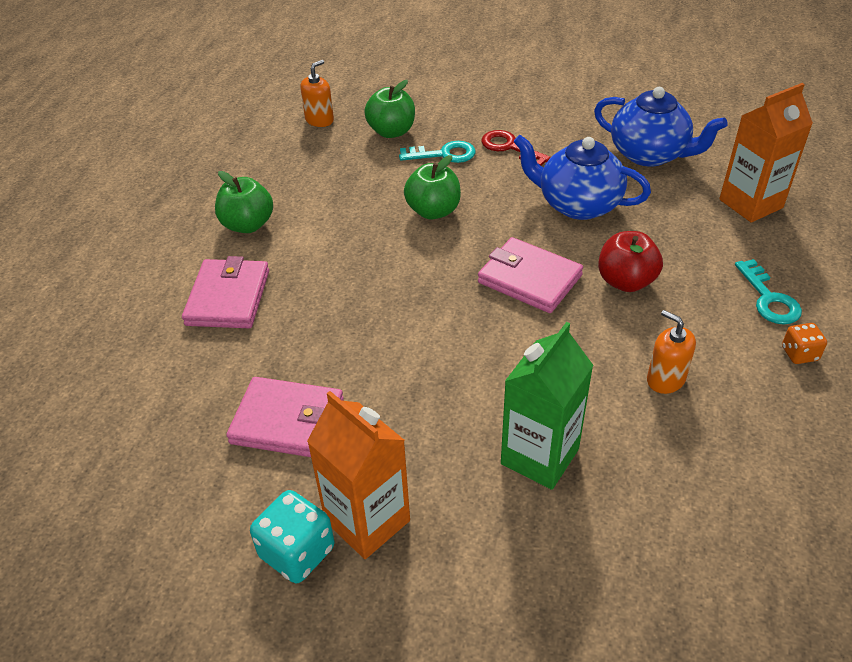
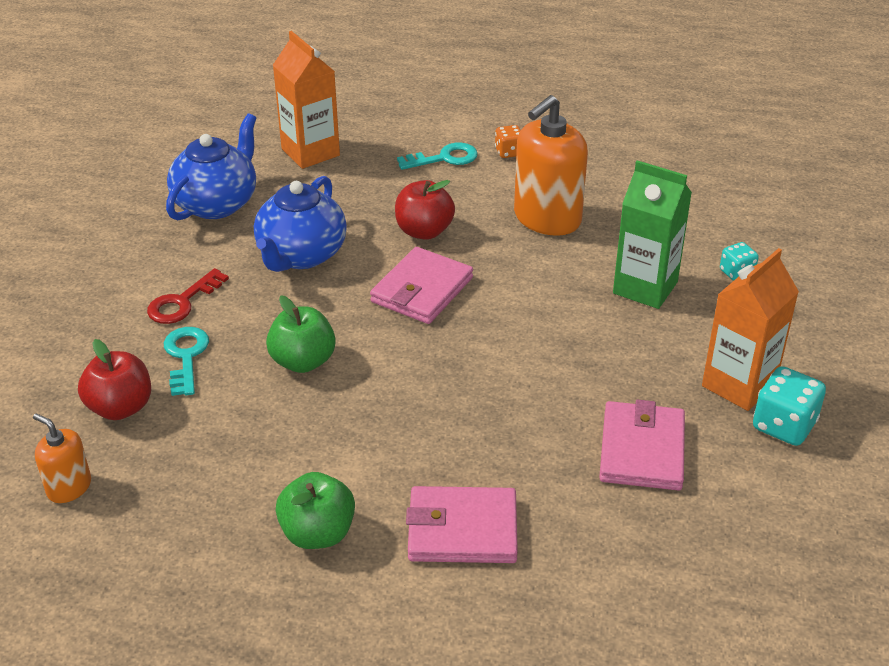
camera: 95 degrees left, 5 degrees down
(391, 131) = (120, 407): green apple -> red apple
(574, 558) = (736, 273): none -> turquoise dice
(665, 379) = (547, 218): orange soap dispenser -> orange soap dispenser, size x1.92

